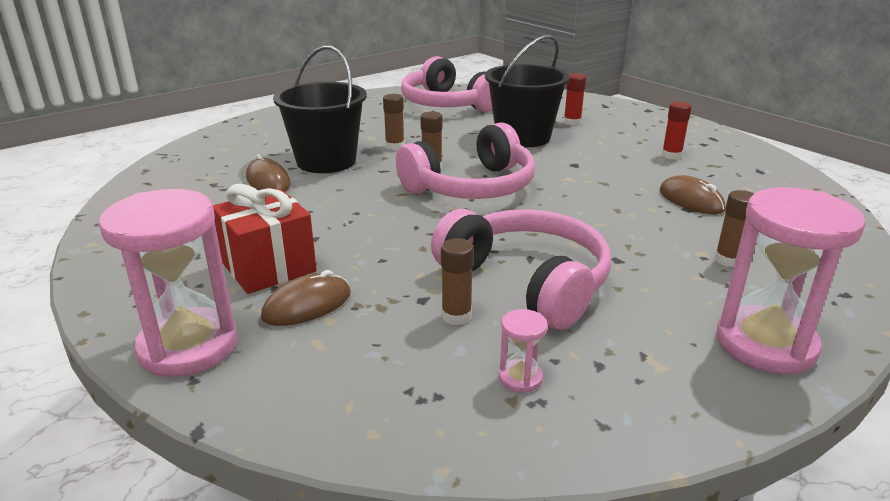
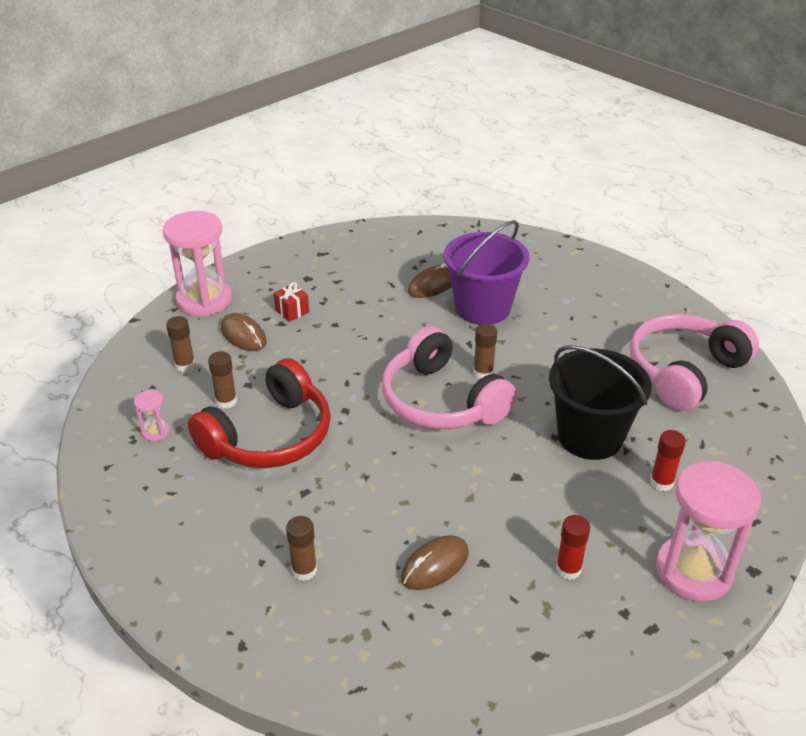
camera: 85 degrees right, 10 degrees up
(268, 267) = (292, 311): red gift -> red gift, size x0.50
(326, 161) = (482, 308): black bucket -> purple bucket
(395, 146) = (532, 344): brown glue stick -> brown glue stick (185, 365)
(527, 282) = (269, 436): pink headphones -> red headphones
(765, 344) = (174, 565): pink hourglass -> pink hourglass (693, 571)

